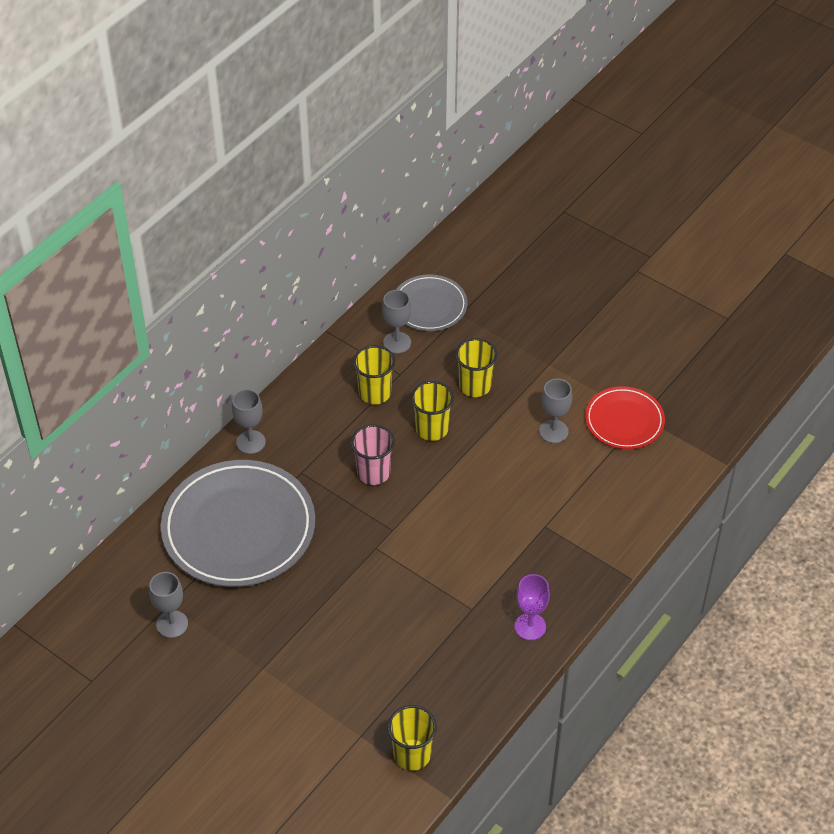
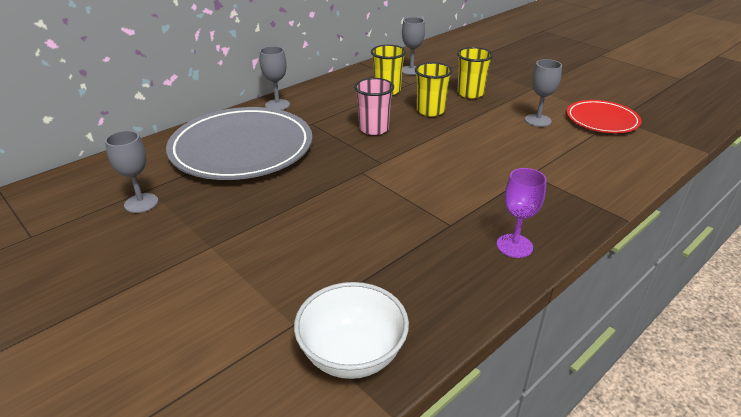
camera: 10 degrees right, 15 degrees down
(412, 755) = (352, 354): yellow cup -> white bowl
(429, 306) = (440, 58): grey plate -> none

